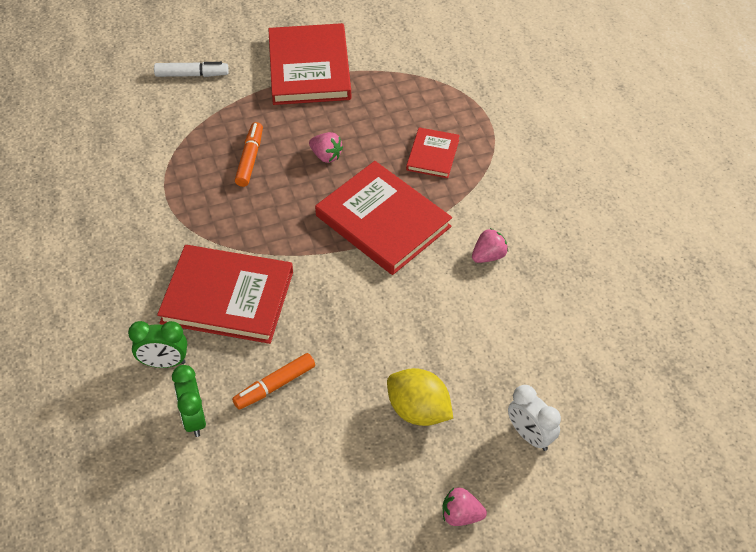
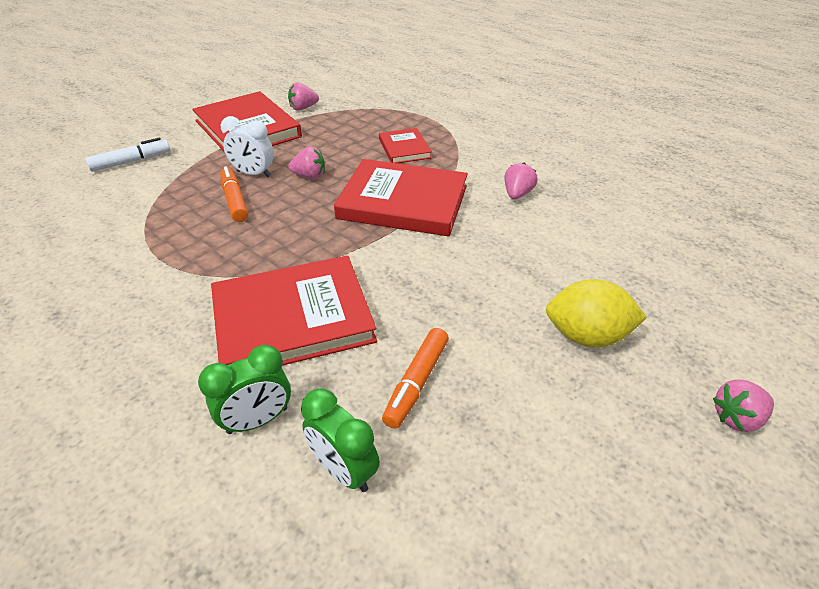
camera: 30 degrees left, 10 degrees down
(377, 57) = (303, 108): none -> pink strawberry
(530, 436) = (705, 310): white clock -> white clock (253, 174)

